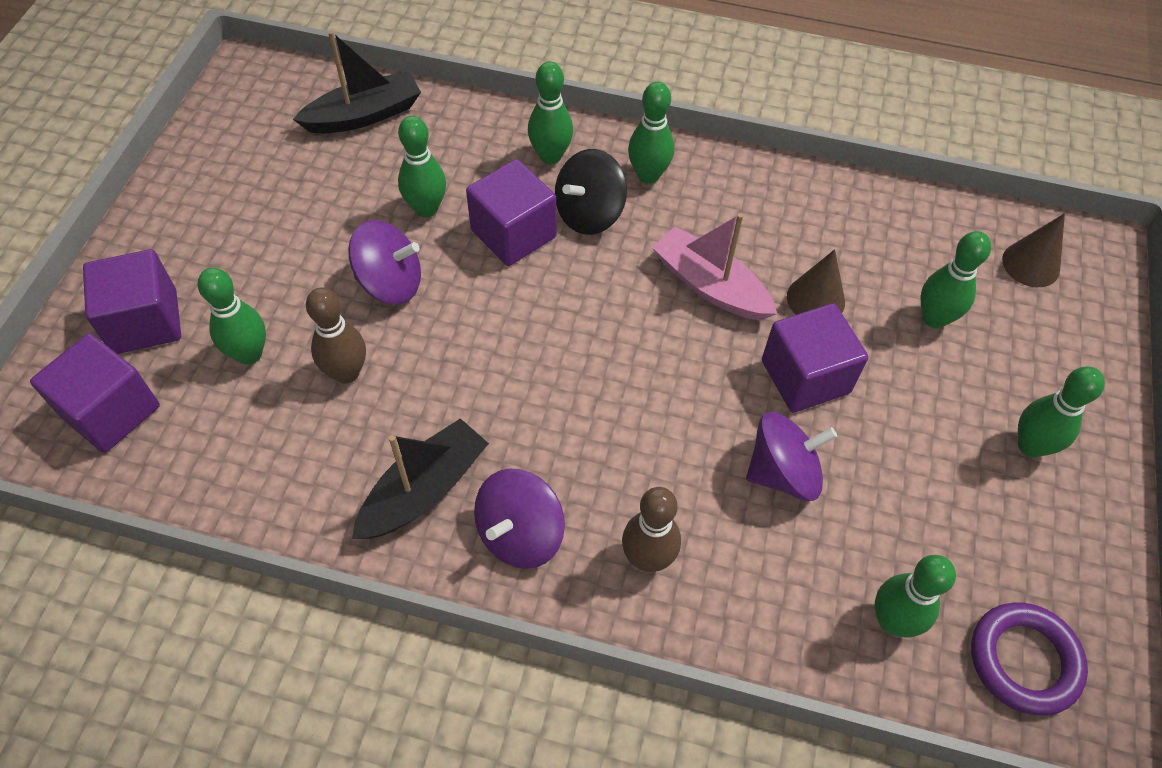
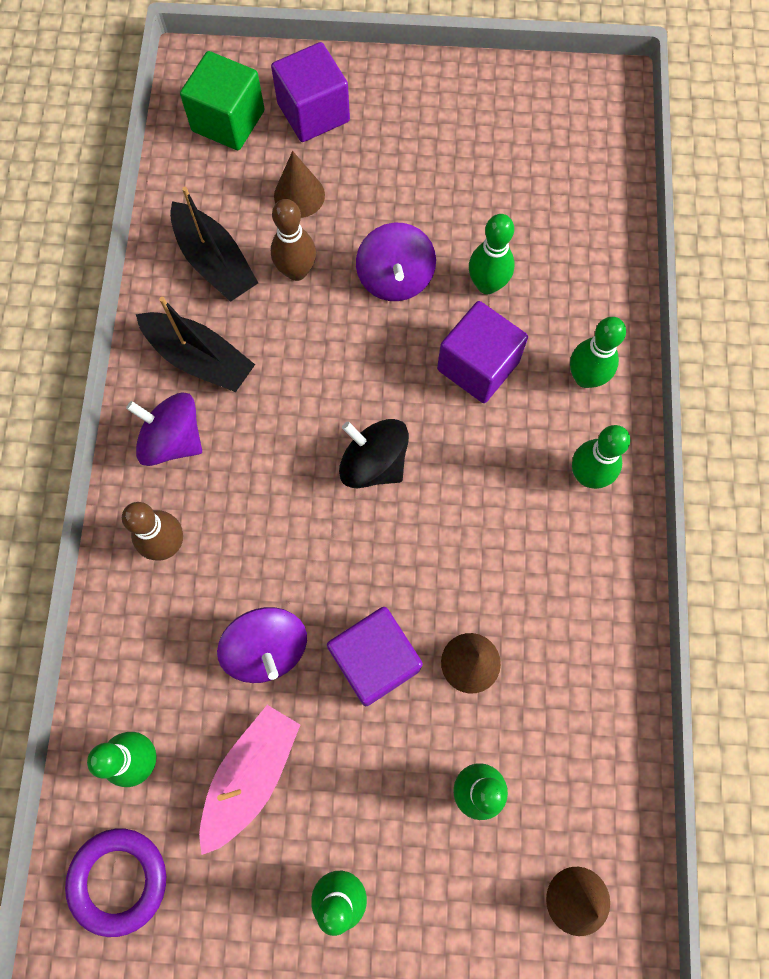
camera: 80 degrees right, 15 degrees up
(111, 411) = (228, 121): purple cube -> green cube
(249, 354) = (299, 195): green bowling pin -> brown cone
(364, 115) = (586, 201): black boat -> black boat (215, 262)
(589, 214) = (521, 428): black spinning top -> black spinning top (374, 463)
(710, 285) = (461, 556): pink boat -> pink boat (251, 775)

